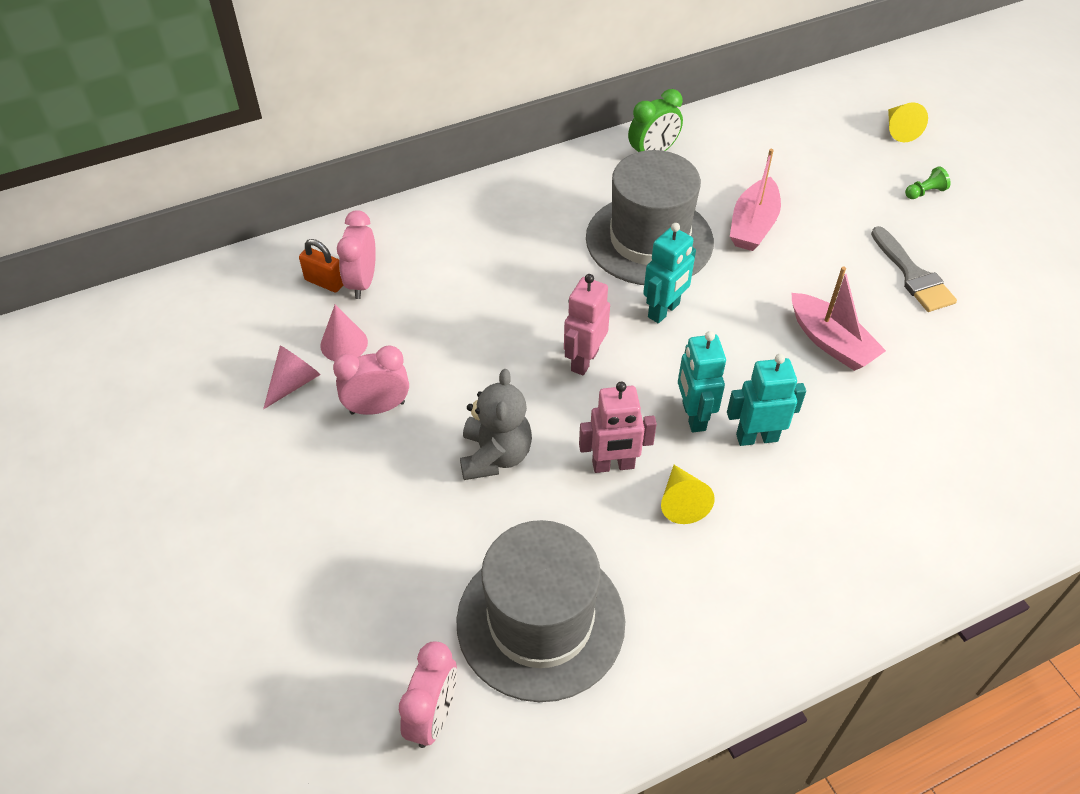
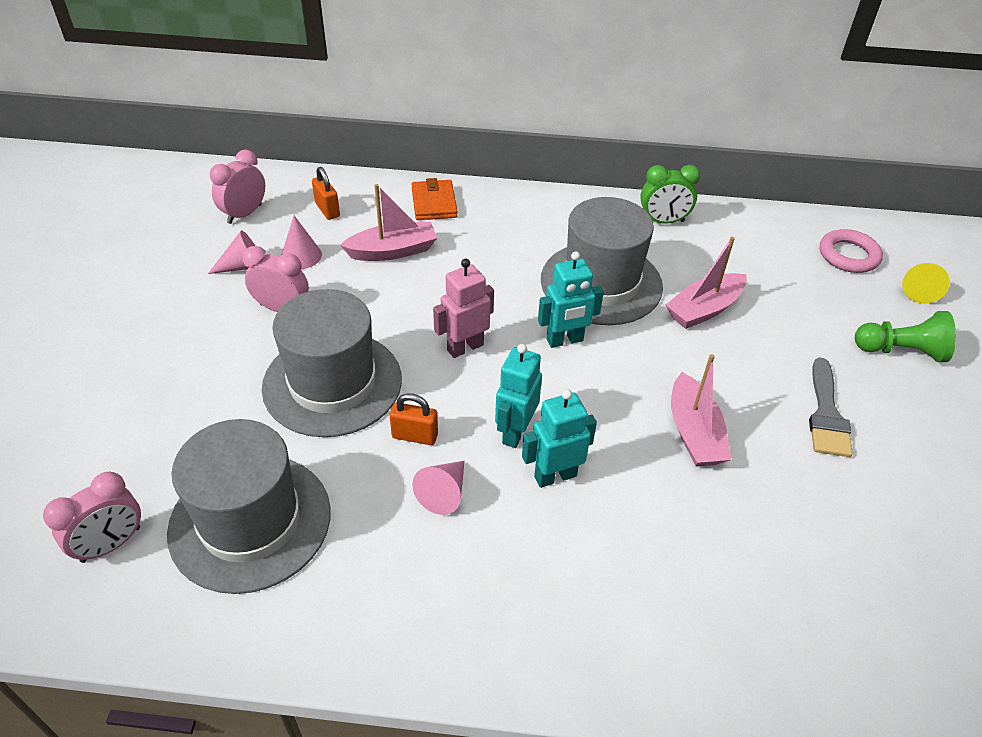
camera: 30 degrees right, 5 degrees down
(362, 282) = (353, 221): pink clock -> pink clock (244, 214)
(427, 227) = (434, 203): none -> orange wallet
(432, 296) = (393, 251): none -> pink boat
(495, 456) = (332, 383): grey teddy bear -> grey hat
(613, 465) = (415, 436): pink robot -> orange padlock
(682, 501) = (444, 493): yellow cone -> pink cone
(756, 437) = (555, 476): turquoise robot -> turquoise robot turned 45 degrees counterclockwise
(825, 121) = (848, 255): none -> pink ring
(924, 192) = (901, 351): green pawn -> green pawn, size x1.90

